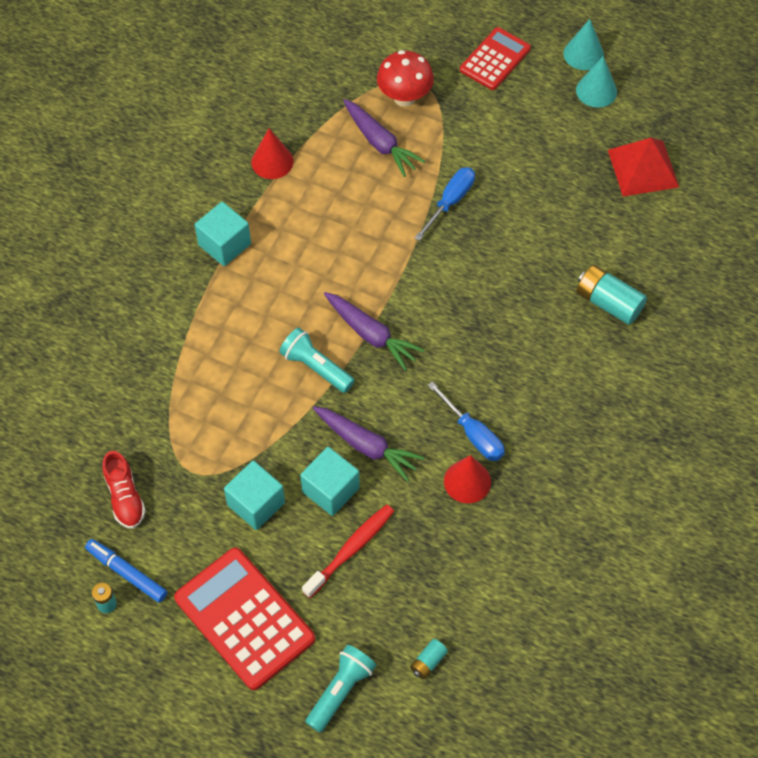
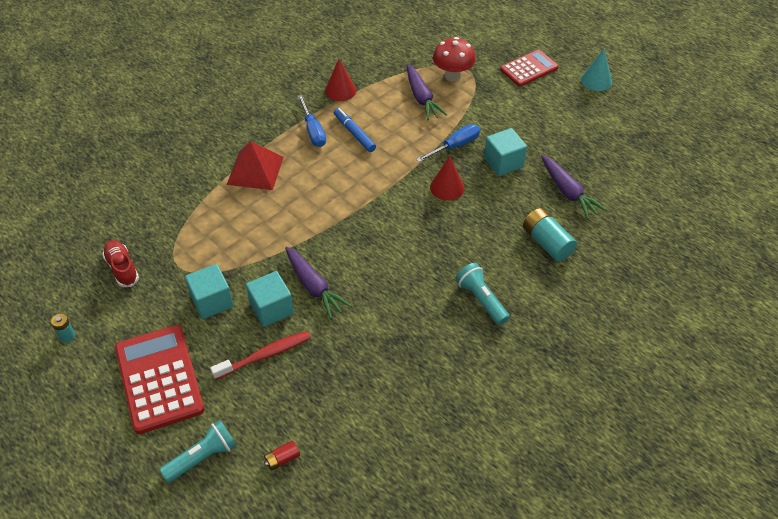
camera: 20 degrees right, 10 degrees down
(125, 497) = (122, 268): red shoe -> red shoe turned 150 degrees clockwise
(127, 573) = (94, 319): blue marker -> blue marker (354, 133)
(224, 244) = (281, 130): turquoise cube -> turquoise cube (503, 162)
(316, 367) = (304, 224): turquoise flashlight -> turquoise flashlight (481, 300)
(371, 334) = (355, 214): purple carrot -> purple carrot (568, 192)
(428, 662) = (282, 459): turquoise battery -> red battery
(467, 481) = (378, 334): red cone -> red cone (447, 187)
(473, 434) = (399, 302): blue screwdriver -> blue screwdriver (313, 131)
(596, 91) = (596, 105): turquoise cone -> none
(643, 168) = (612, 161): red pyramid -> red pyramid (255, 170)

